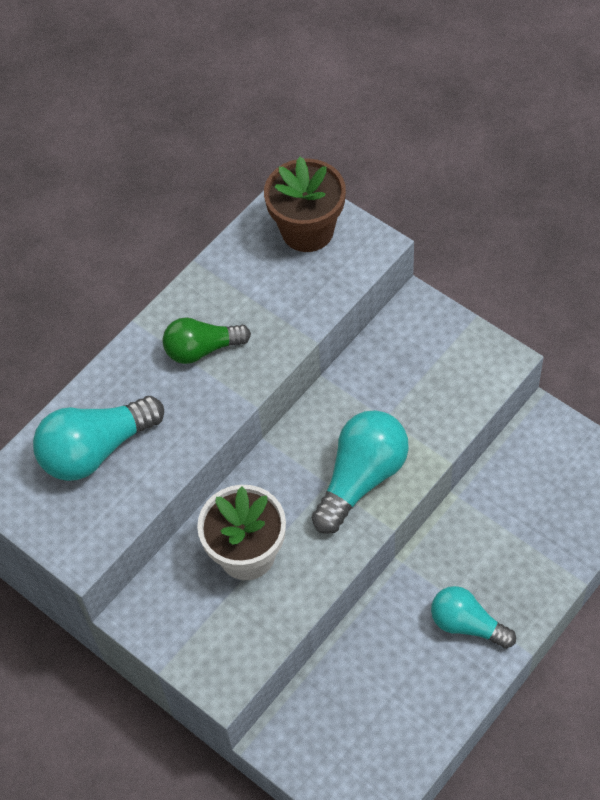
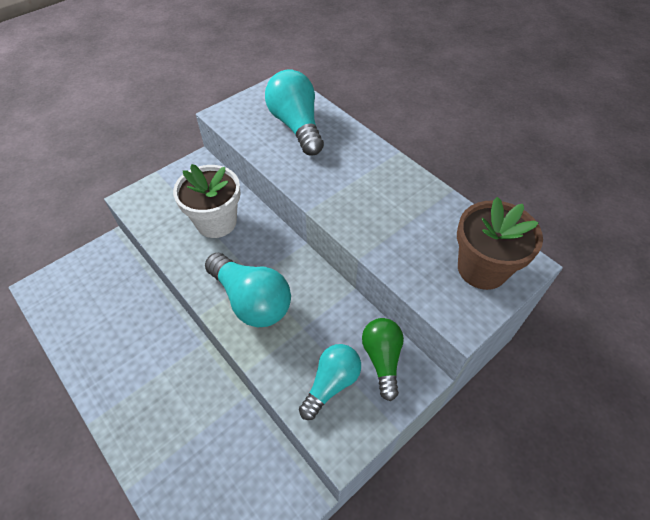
camera: 95 degrees right, 5 degrees down
(202, 349) = (366, 185): green light bulb -> green light bulb (382, 359)
(467, 624) = (133, 379): turquoise light bulb -> turquoise light bulb (331, 383)

